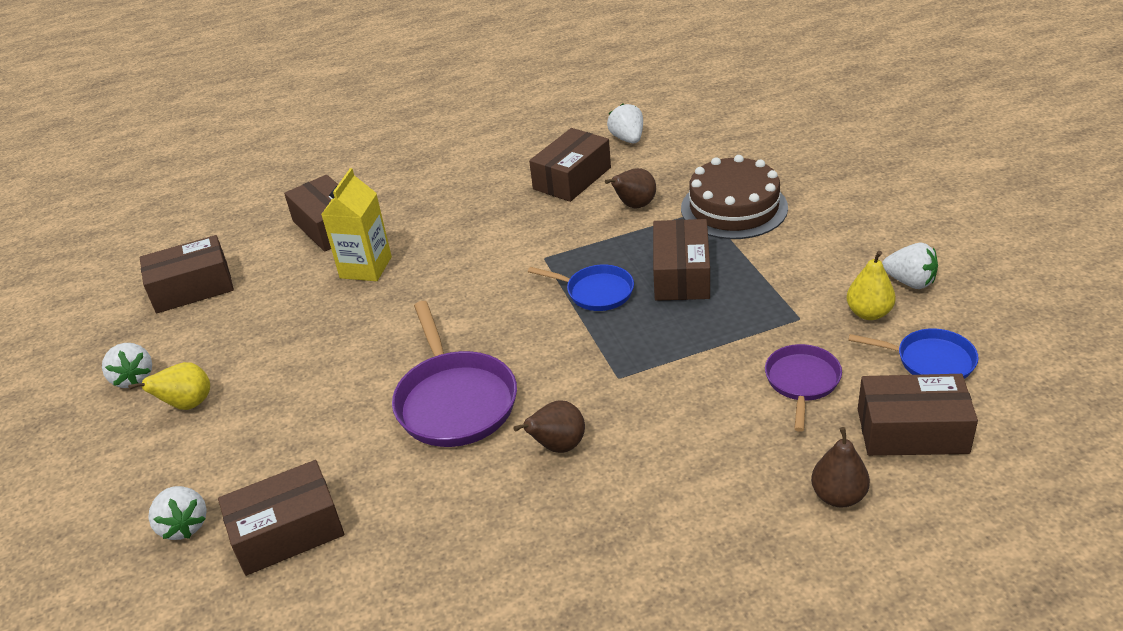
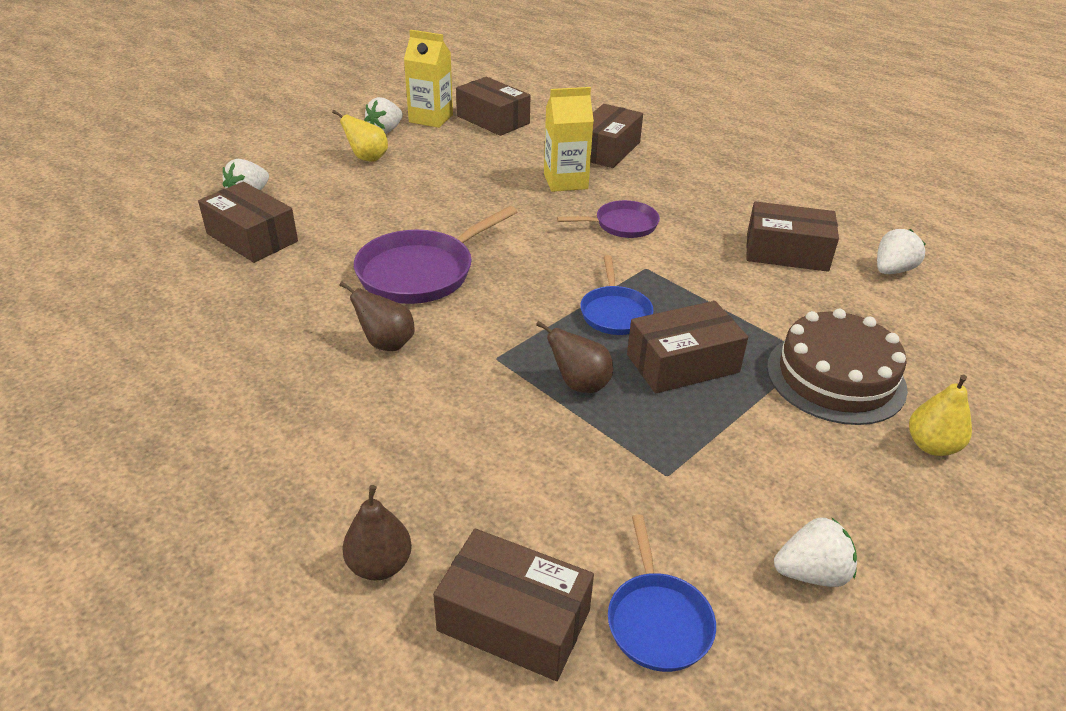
camera: 60 degrees right, 0 degrees up
(141, 335) = (431, 118): none -> yellow carton
(634, 206) = (775, 303): brown pear -> brown pear (579, 384)
(802, 382) = (555, 498): purple pan -> purple pan (622, 225)
(868, 313) = (717, 539): yellow pear -> yellow pear (931, 446)
(910, 282) = (811, 573): white strawberry -> white strawberry turned 105 degrees counterclockwise
(912, 431) = (514, 620): brown box -> brown box turned 45 degrees counterclockwise

